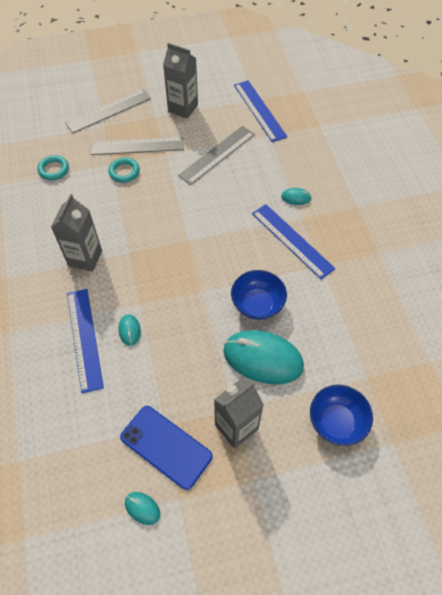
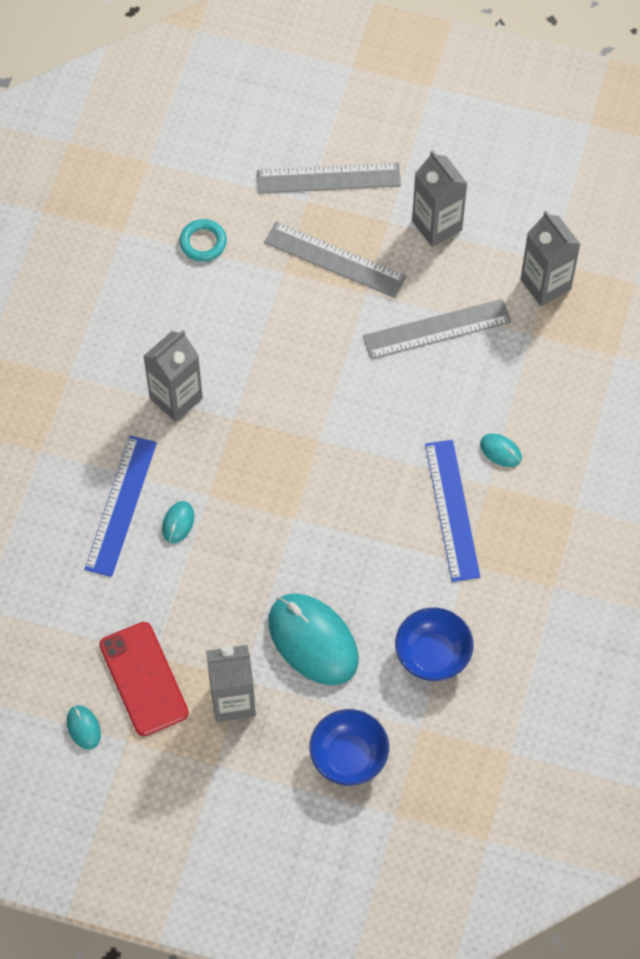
camera: 30 degrees right, 5 degrees up
(124, 172) = (294, 293): turquoise ring -> none
(166, 447) = (143, 679): blue phone -> red phone
(257, 304) = (350, 571): blue bowl -> blue bowl (432, 654)
(259, 110) = (545, 284): blue ruler -> grey carton

